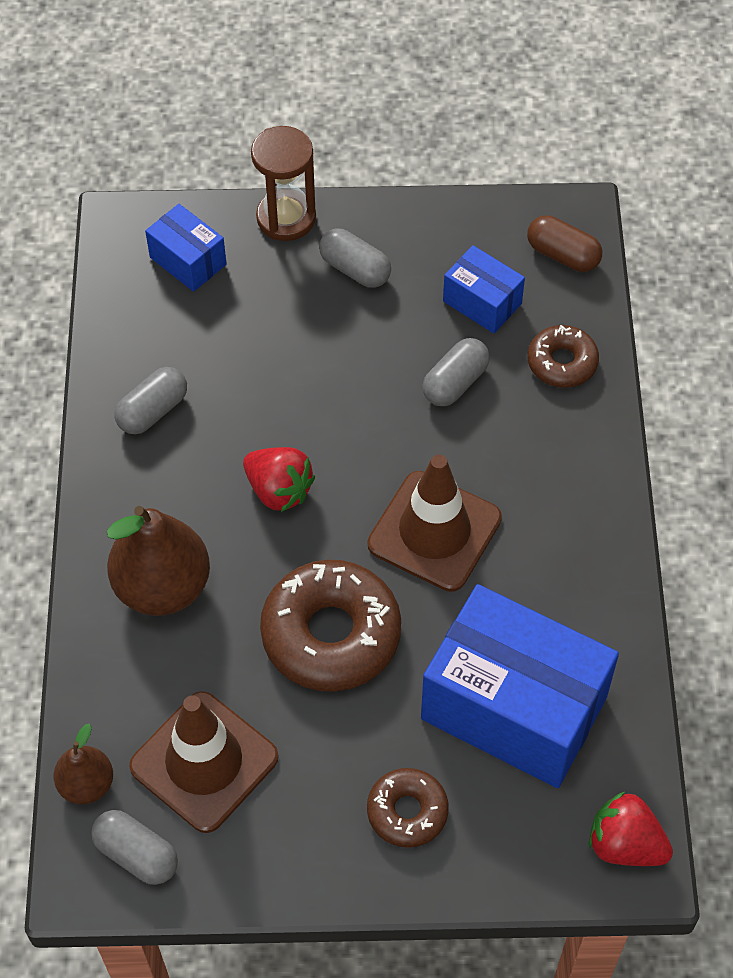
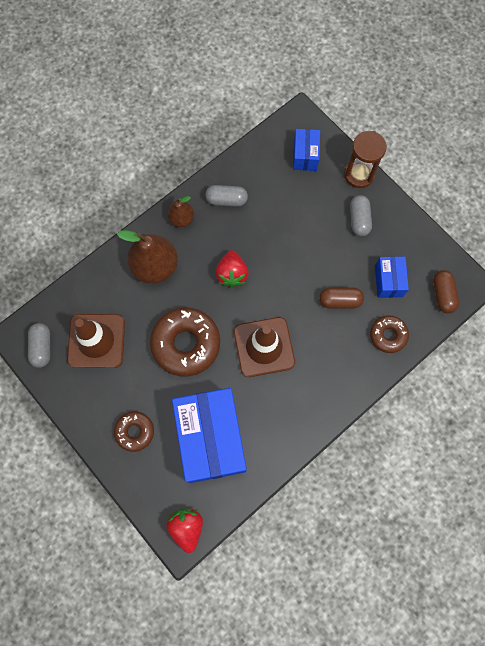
camera: 50 degrees right, 15 degrees up
(86, 784) = (55, 307): brown pear -> brown pear (181, 219)
(455, 382) = (340, 301): grey capsule -> brown capsule

